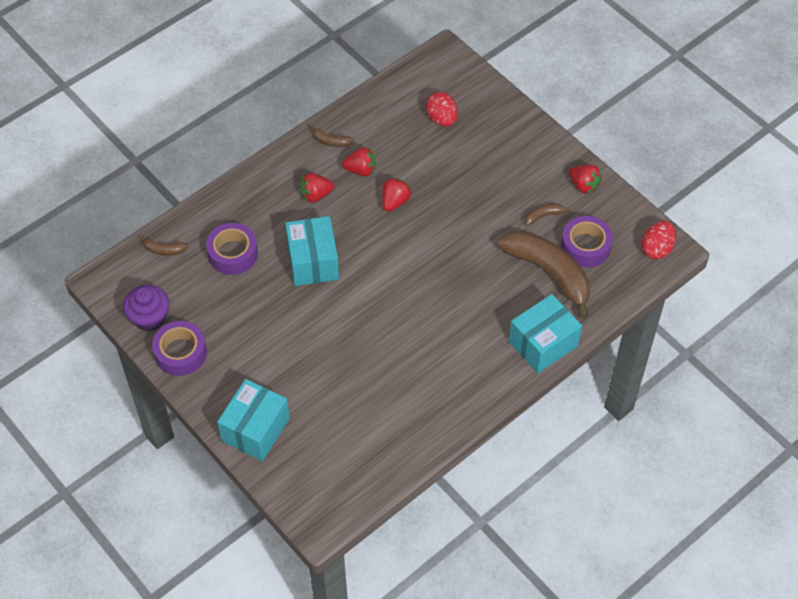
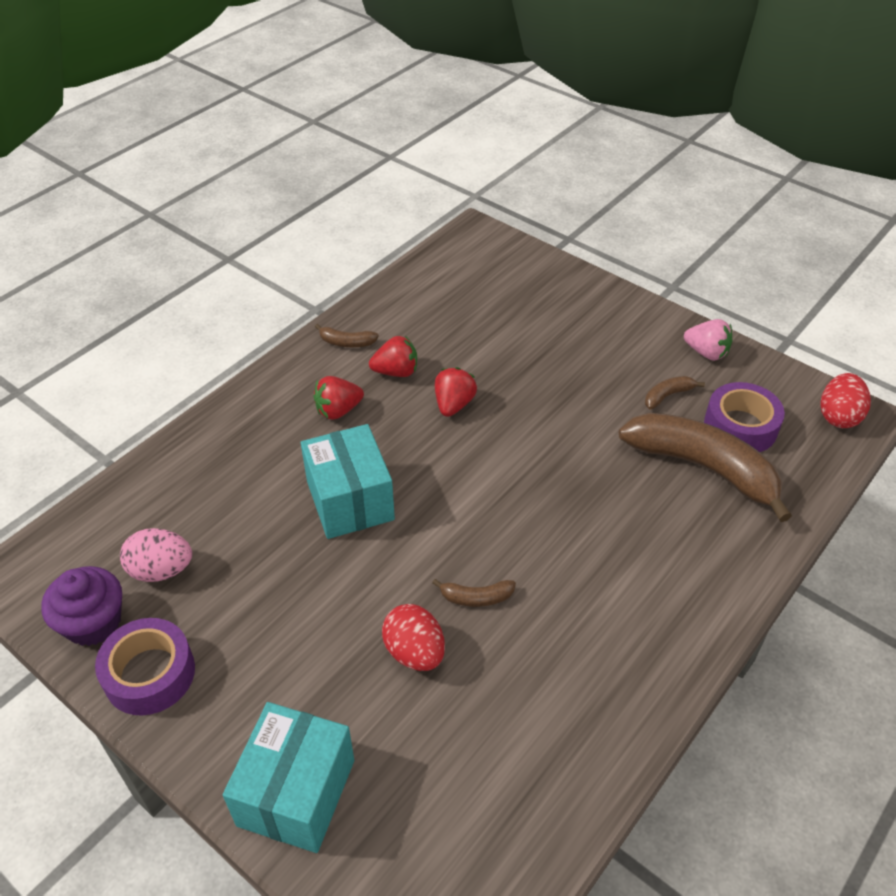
camera: 10 degrees left, 10 degrees down
(164, 250) = (114, 515): brown banana -> brown banana (476, 597)
(191, 291) = (161, 570): none -> pink egg
(233, 254) = (223, 506): purple tape -> none
(441, 119) = (491, 300): red egg -> red egg (414, 652)
(543, 344) = (733, 570): turquoise box -> none
(583, 185) = (706, 353): red strawberry -> pink strawberry

